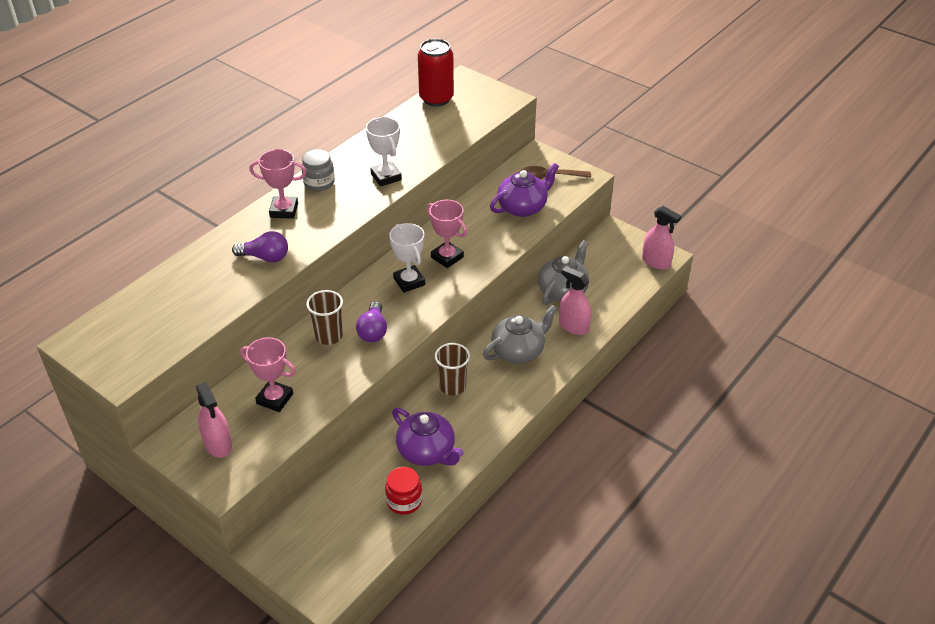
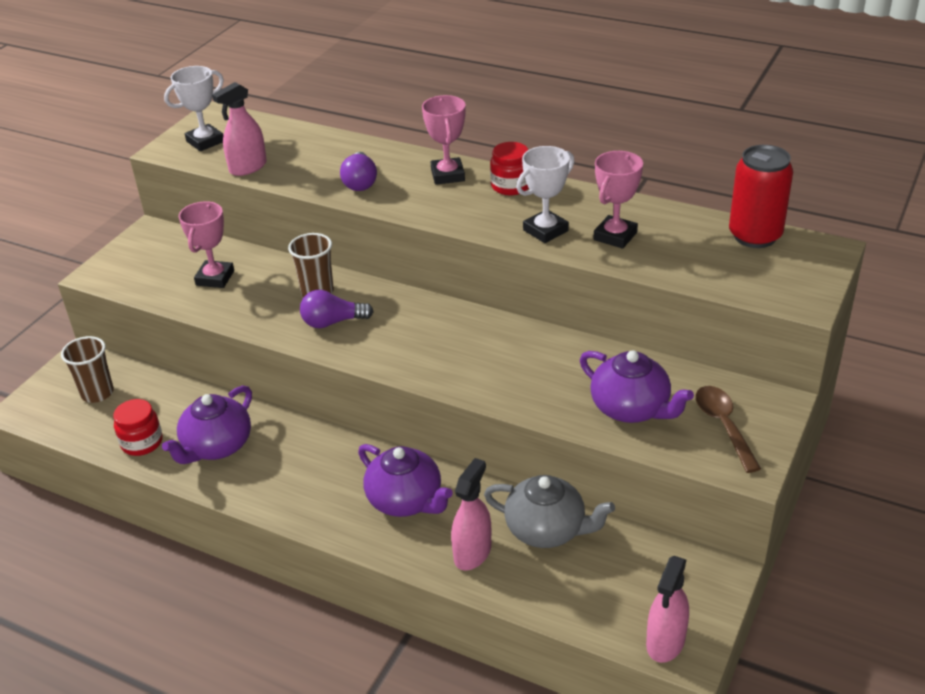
camera: 80 degrees right, 5 degrees down
(218, 444) = (150, 259): pink spray bottle -> pink spray bottle (248, 167)
(319, 183) = (511, 186): grey jar -> red jar
(409, 281) = (429, 332): white trophy -> white trophy (205, 141)
(447, 257) = (488, 355): pink trophy -> pink trophy (615, 236)
(452, 386) = (327, 448): brown cup -> brown cup (97, 393)
(518, 351) = (406, 500): grey teapot -> purple teapot

